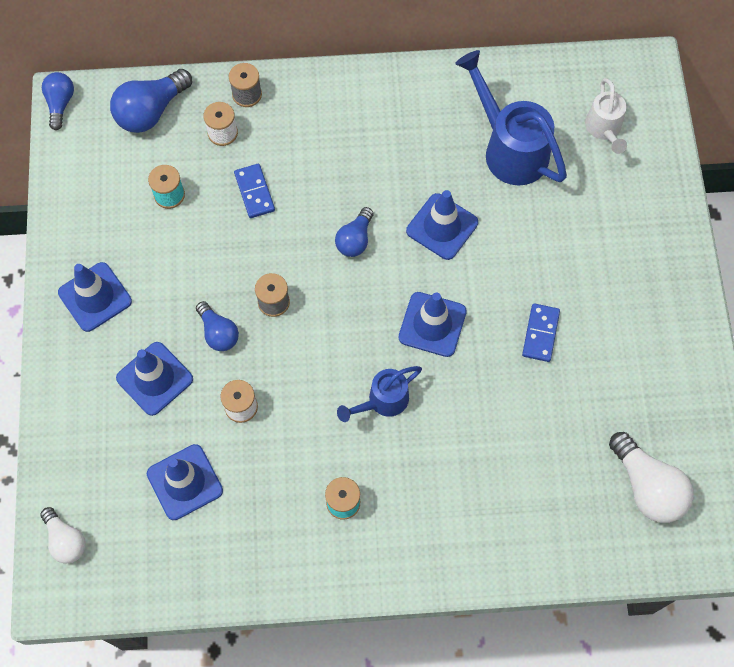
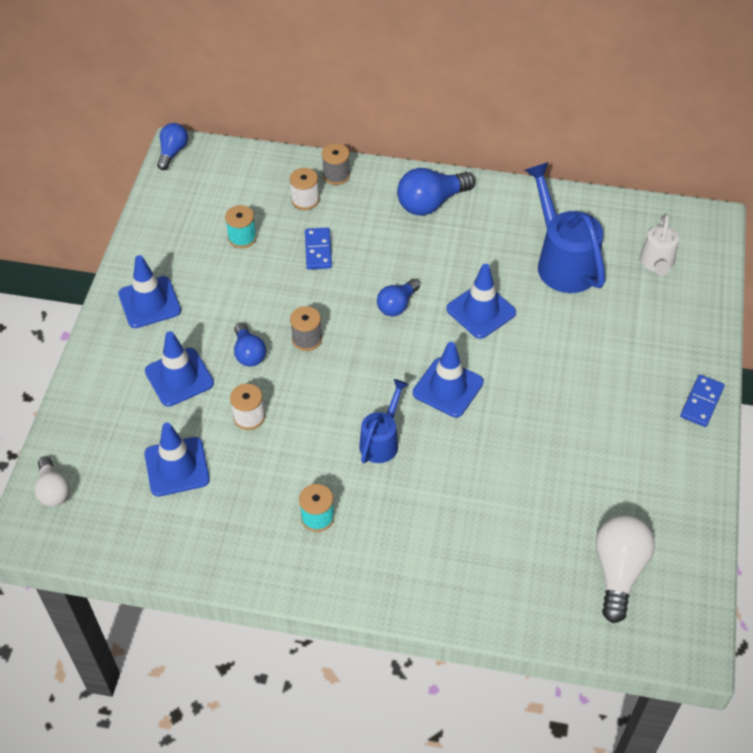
camera: 15 degrees right, 15 degrees down
(151, 111) = (248, 172): blue light bulb -> blue light bulb (431, 203)
(383, 401) = (381, 441): blue watering can -> blue watering can turned 135 degrees clockwise
(540, 333) = (549, 417): blue domino -> blue domino (701, 402)
(647, 486) = (618, 571): white light bulb -> white light bulb turned 150 degrees counterclockwise

